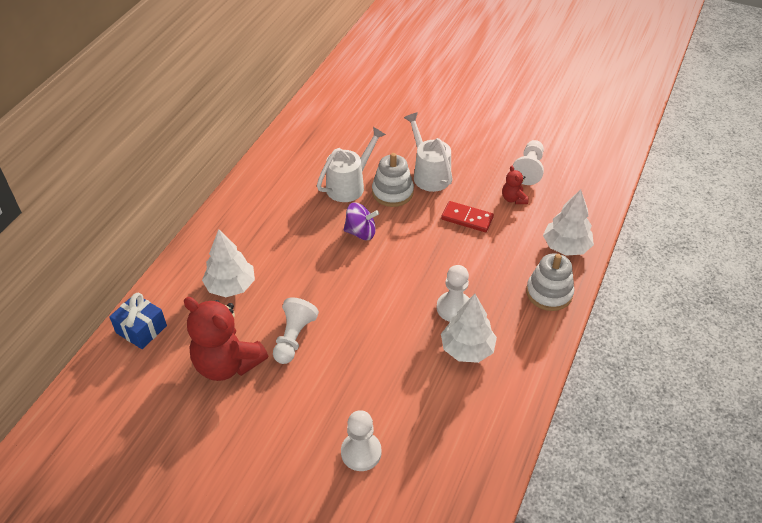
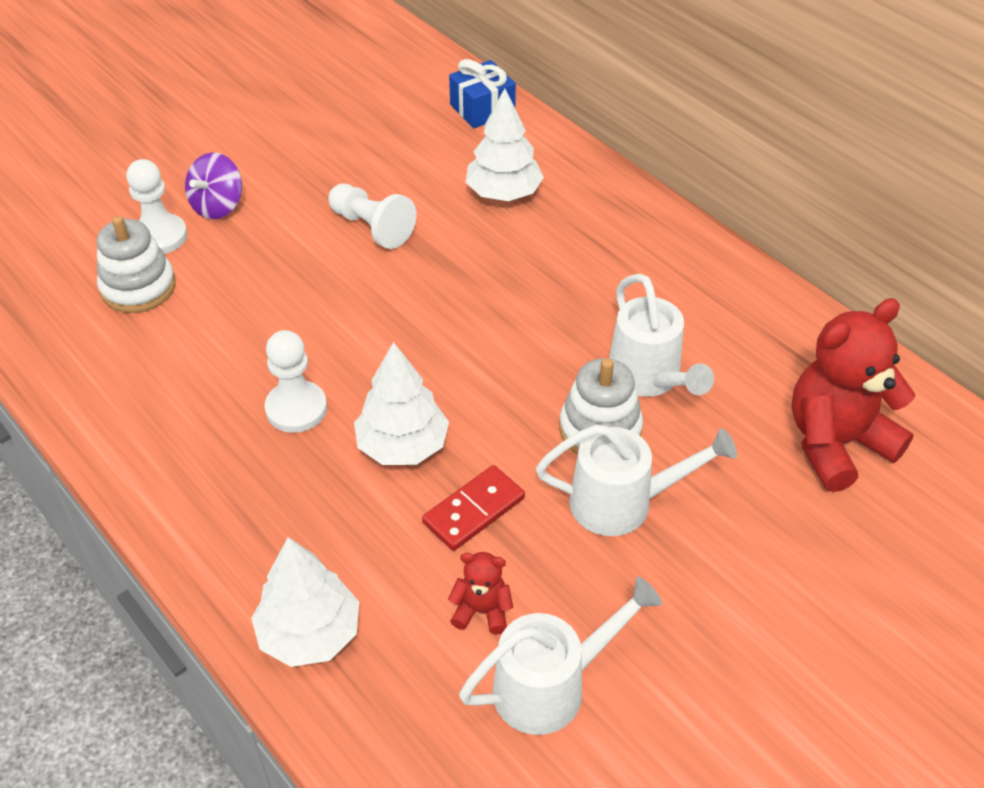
camera: 115 degrees right, 0 degrees up
(227, 363) = (376, 163): red teddy bear -> red teddy bear (836, 443)
(361, 232) = (526, 355): purple spinning top -> purple spinning top (217, 206)
(467, 349) = (215, 393): white tree -> white tree (402, 446)
(529, 169) = (552, 686): white pawn -> white watering can
(549, 293) = (232, 549): white stacking toy -> white stacking toy (138, 287)

